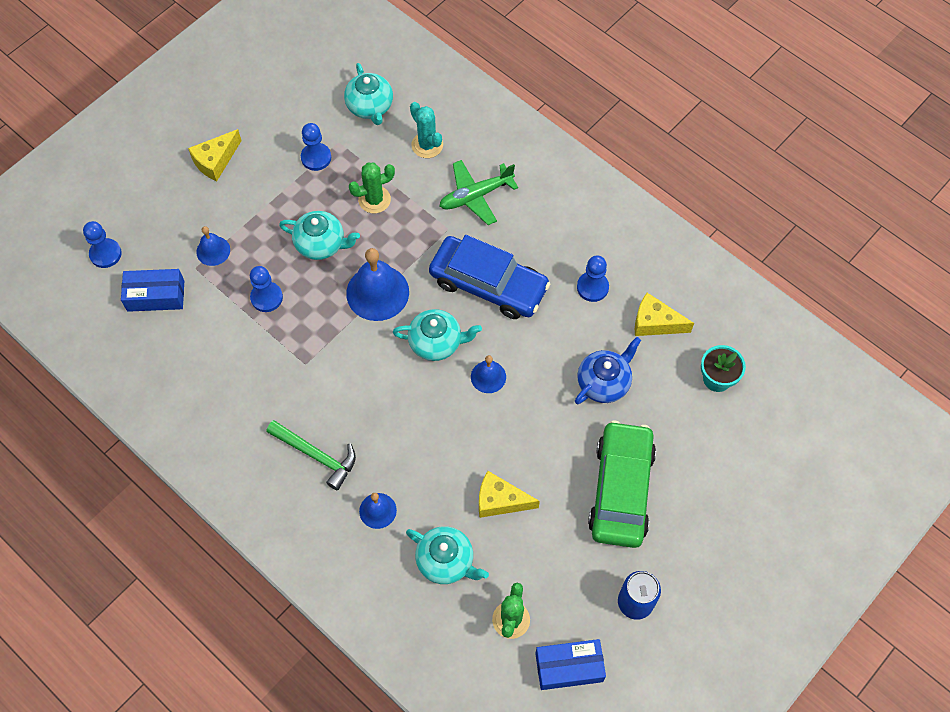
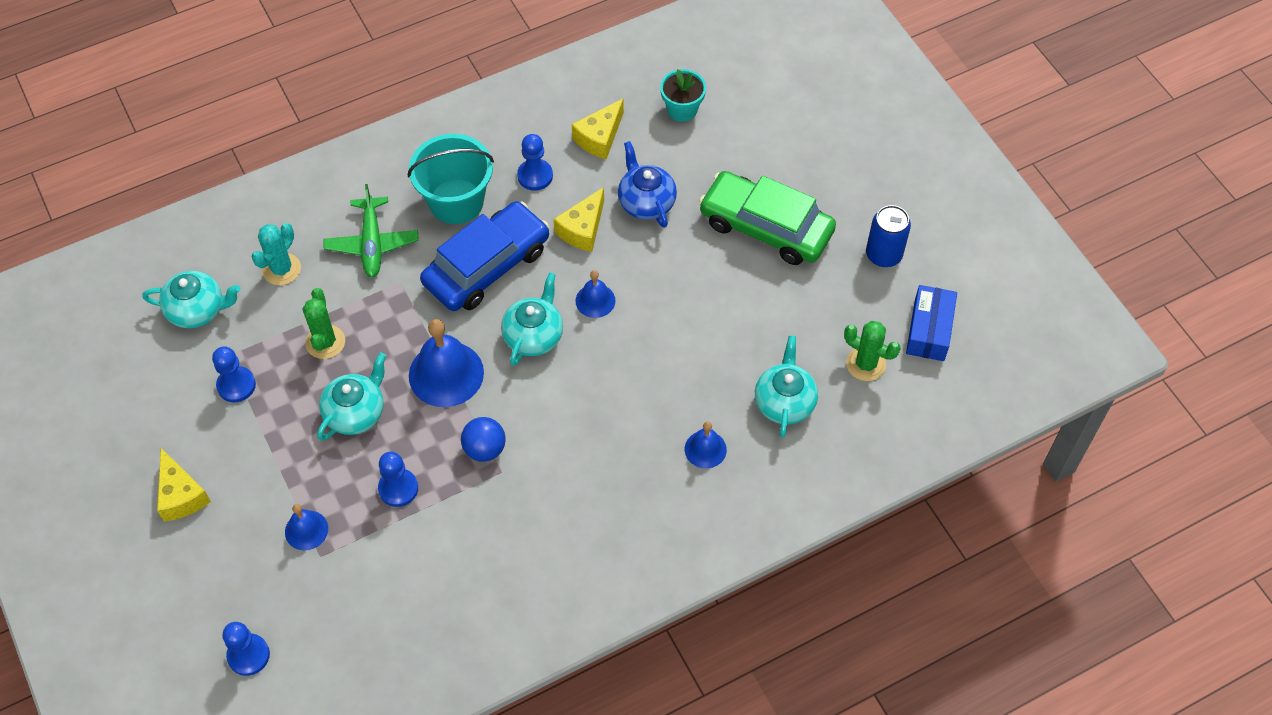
camera: 70 degrees left, 5 degrees down
(156, 296) = (337, 610): blue box -> none
(316, 455) = (618, 491): green hammer -> none
(321, 344) = (485, 449): none -> blue ball
(427, 145) = (281, 269): turquoise cactus -> turquoise cactus turned 45 degrees counterclockwise
(446, 561) = (784, 402): turquoise teapot -> turquoise teapot turned 45 degrees counterclockwise
(500, 500) = (737, 333): yellow cheese -> yellow cheese (582, 229)
(541, 239) = (456, 201): none -> turquoise bucket

